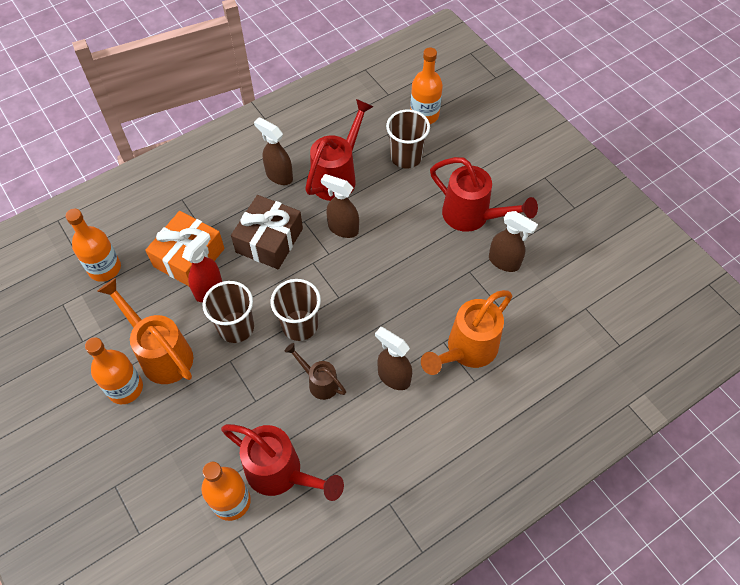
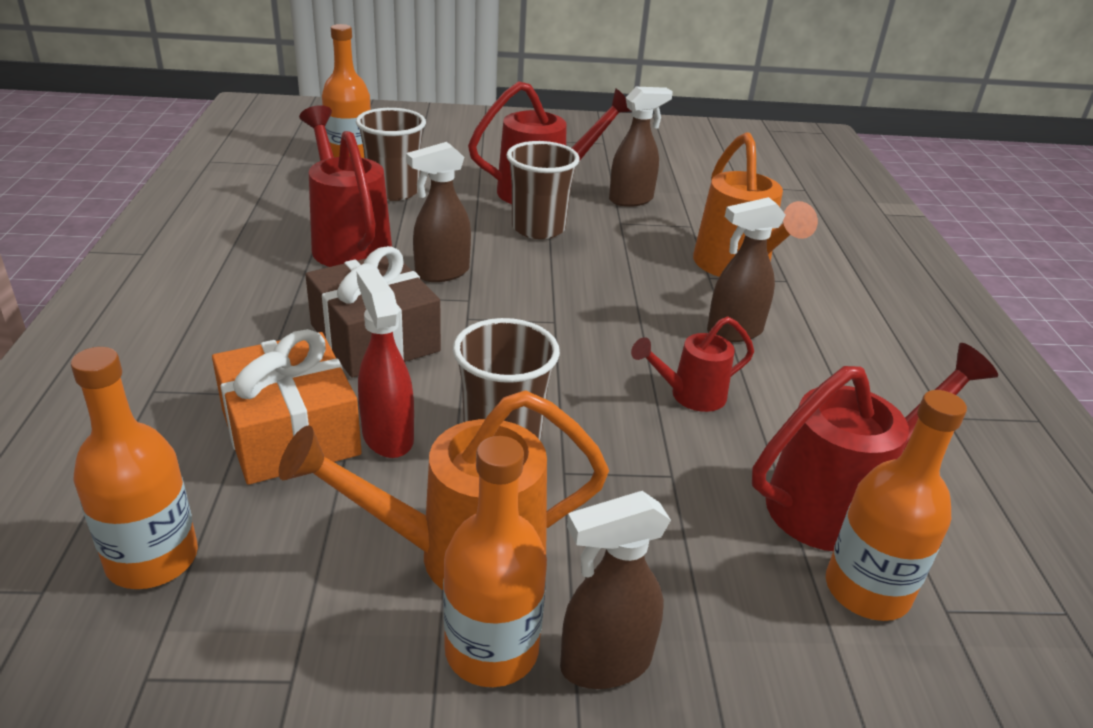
camera: 60 degrees left, 25 degrees down
(279, 176) = (269, 283): brown spray bottle -> brown spray bottle (604, 663)
(300, 325) = (567, 373): brown cup -> brown cup (538, 228)
(319, 382) = (689, 396): brown watering can -> red watering can

